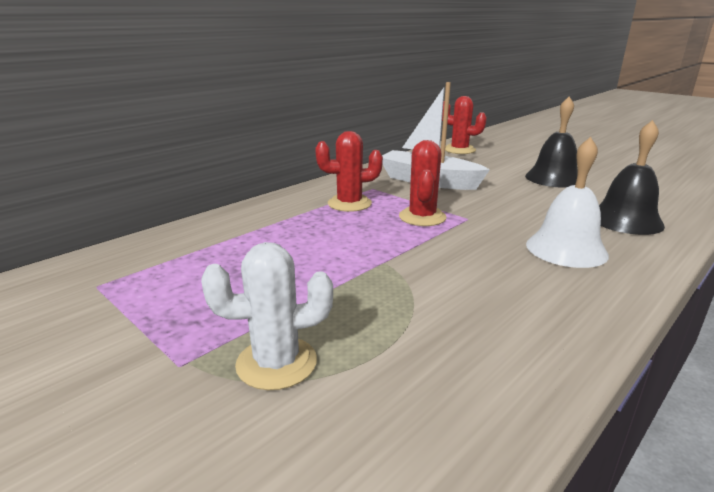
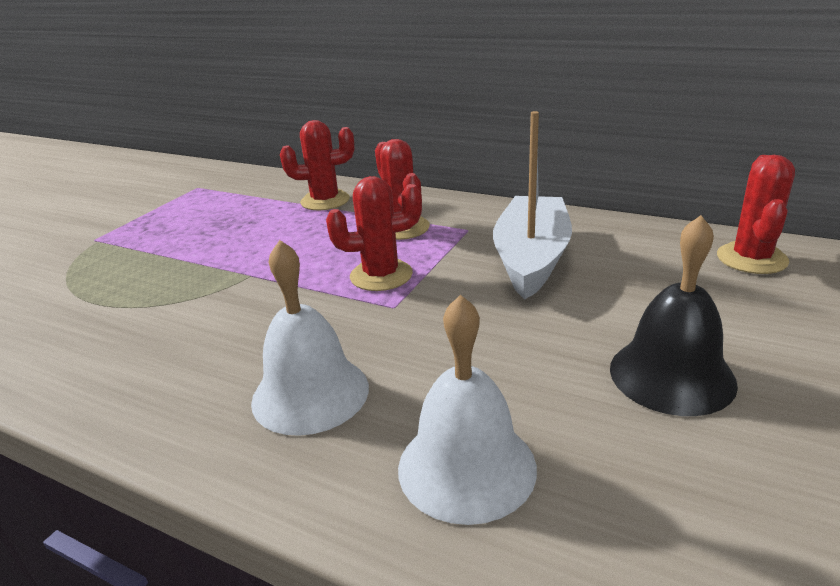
camera: 75 degrees right, 5 degrees up
(256, 223) = (325, 201): none -> red cactus
(276, 363) = (86, 267): white cactus -> none
(625, 220) = (466, 467): black bell -> white bell

